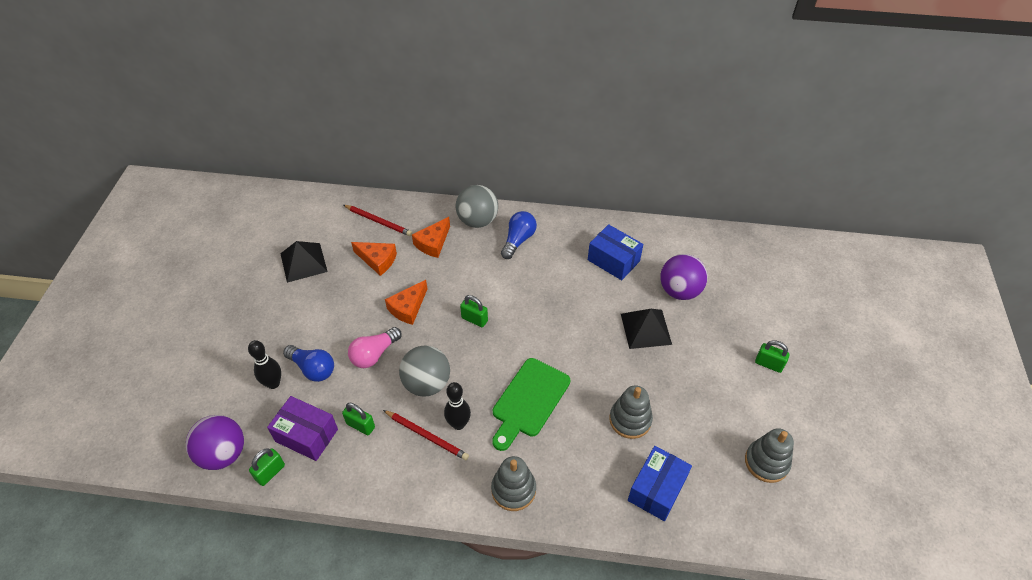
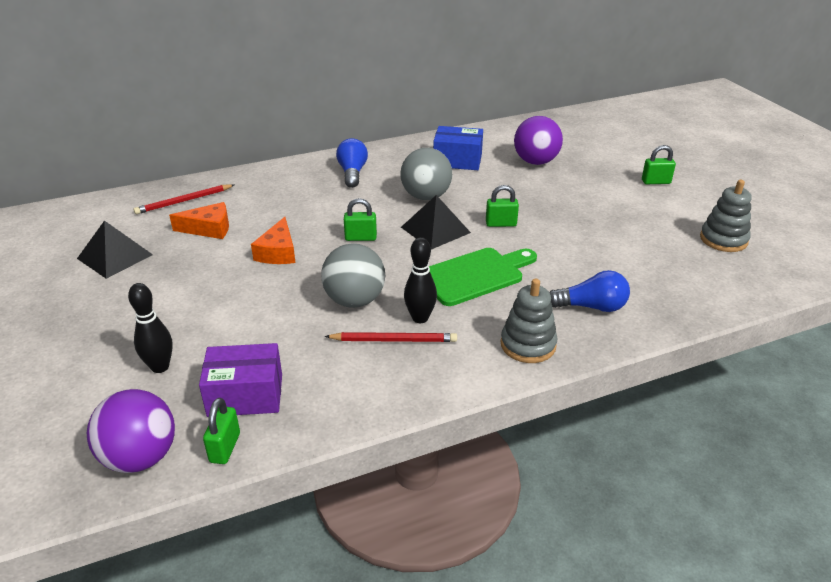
camera: 30 degrees left, 15 degrees down
(313, 369) = (203, 336): blue light bulb -> blue light bulb (591, 307)
(360, 425) = (307, 361): green padlock -> green padlock (501, 224)
(374, 354) = (271, 299): pink light bulb -> none
(378, 221) = (184, 201): red pencil -> red pencil turned 150 degrees clockwise
(433, 243) = (262, 199): orange cheese -> none
(477, 221) = (297, 172): grey ball -> grey ball (426, 196)
(528, 401) = (475, 275): green cutting board -> green cutting board turned 120 degrees counterclockwise
(630, 420) = (583, 254): grey stacking toy -> none
(645, 329) = (532, 193): black pyramid -> black pyramid (435, 230)
(657, 489) = (658, 291): blue box -> none

